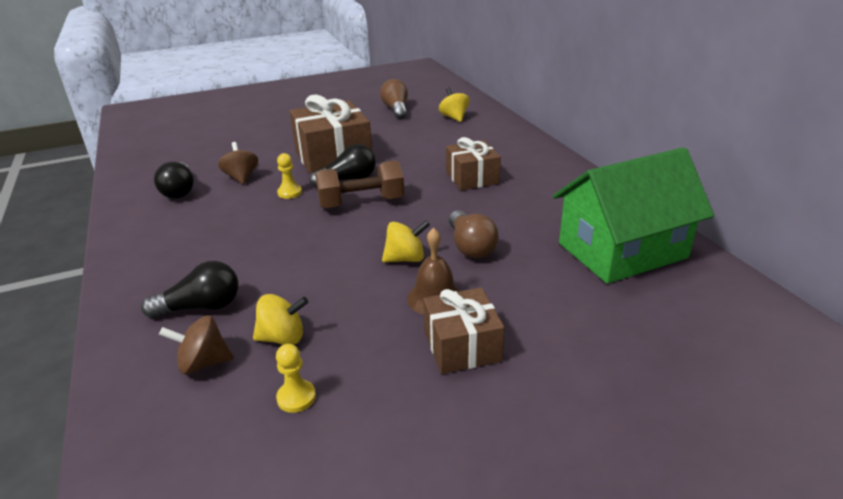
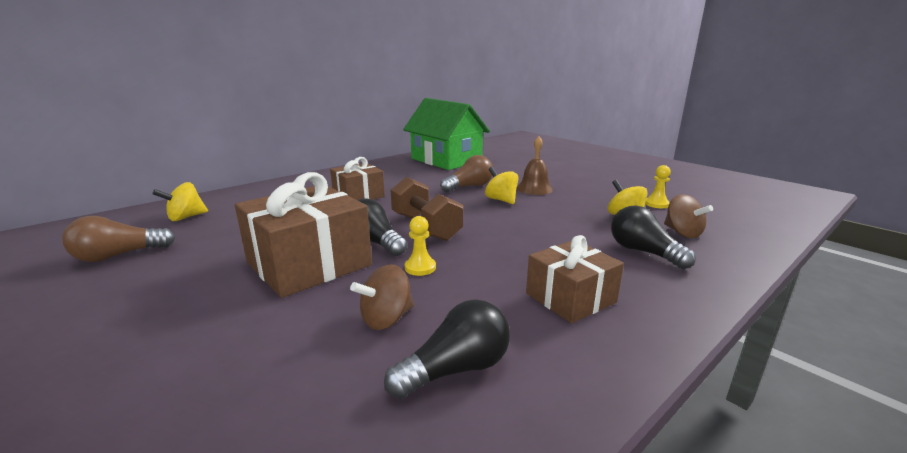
camera: 110 degrees left, 10 degrees down
(462, 346) = (566, 180): brown gift -> brown gift (570, 298)

